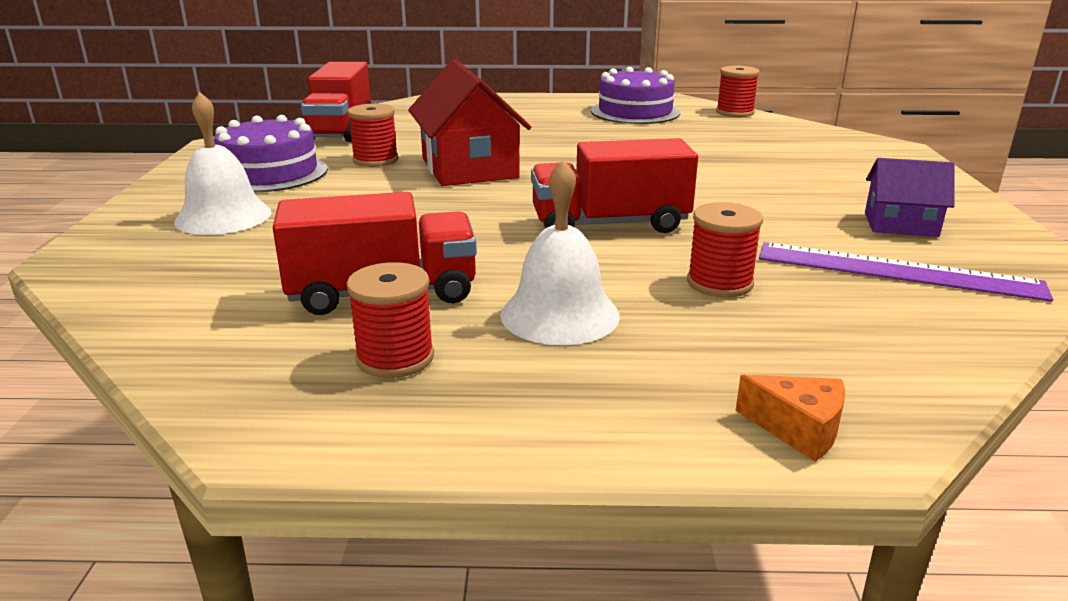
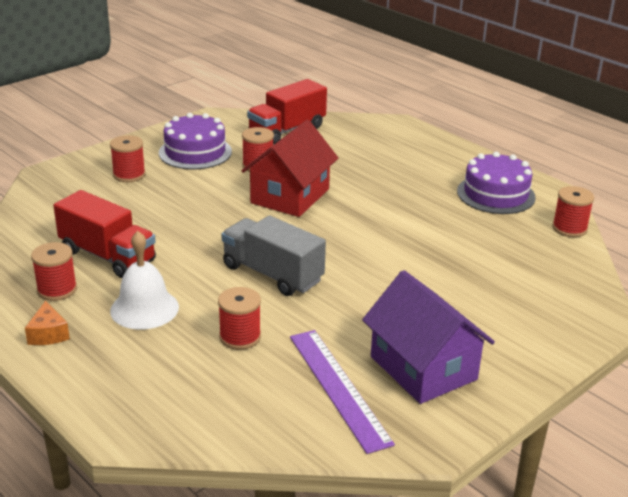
camera: 45 degrees right, 5 degrees up
(223, 216) = (129, 175): white bell -> red spool
(610, 224) = (272, 274): red truck -> grey truck
(798, 429) = (112, 411): orange cheese -> orange cheese (48, 334)
(900, 224) = (423, 368): purple house -> purple house, size x1.75

